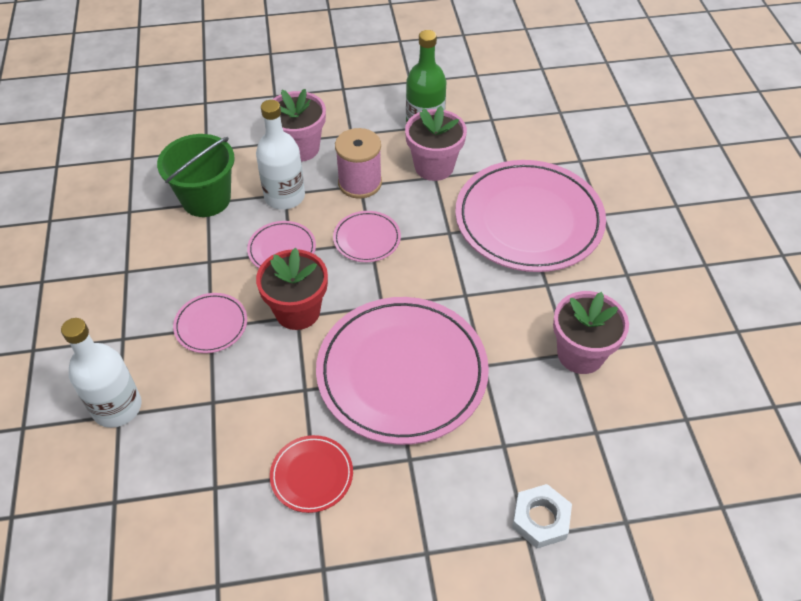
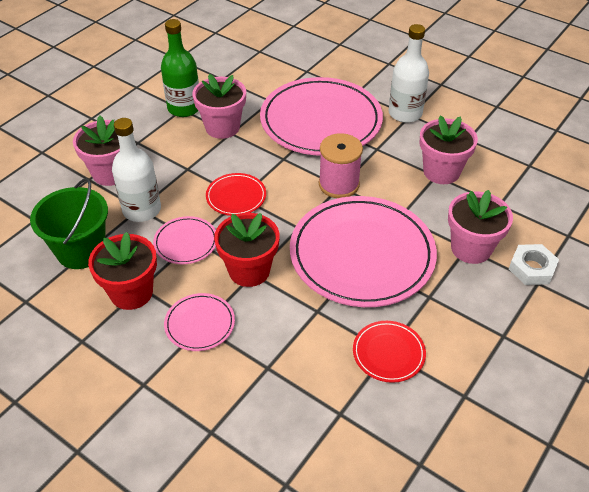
camera: 45 degrees left, 5 degrees down
(117, 407) = (203, 428): white bottle -> white bottle (405, 113)
(198, 260) = (131, 292): none -> red flower pot
(360, 183) = (185, 167): pink spool -> pink spool (339, 184)
(367, 239) = (236, 197): pink plate -> red plate
(507, 449) = (471, 248): none -> pink flower pot

